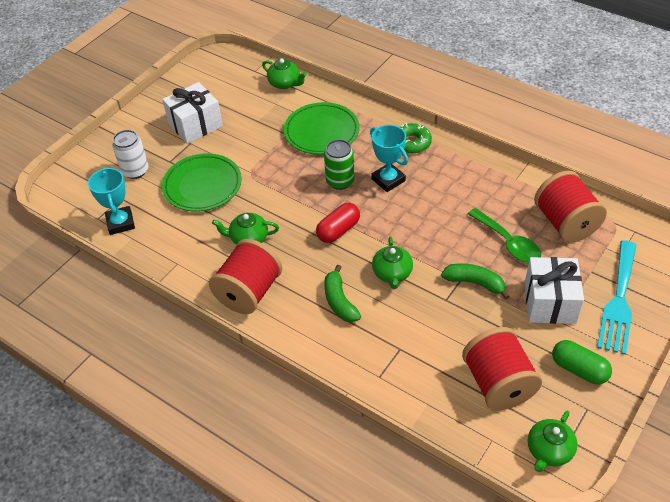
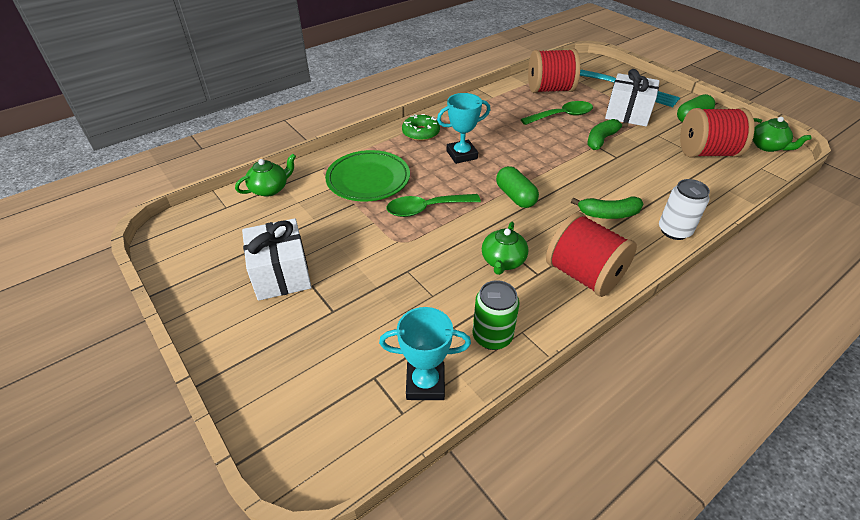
camera: 75 degrees left, 5 degrees down
(135, 171) = (328, 351): white can -> white can (674, 231)
(202, 185) = (397, 285): green plate -> none
(296, 177) = (426, 209): none -> green spoon
(338, 230) = (515, 196): red capsule -> green capsule
(340, 181) = (448, 182): green can -> green can (492, 336)
(392, 273) = (580, 177): green teapot -> none

